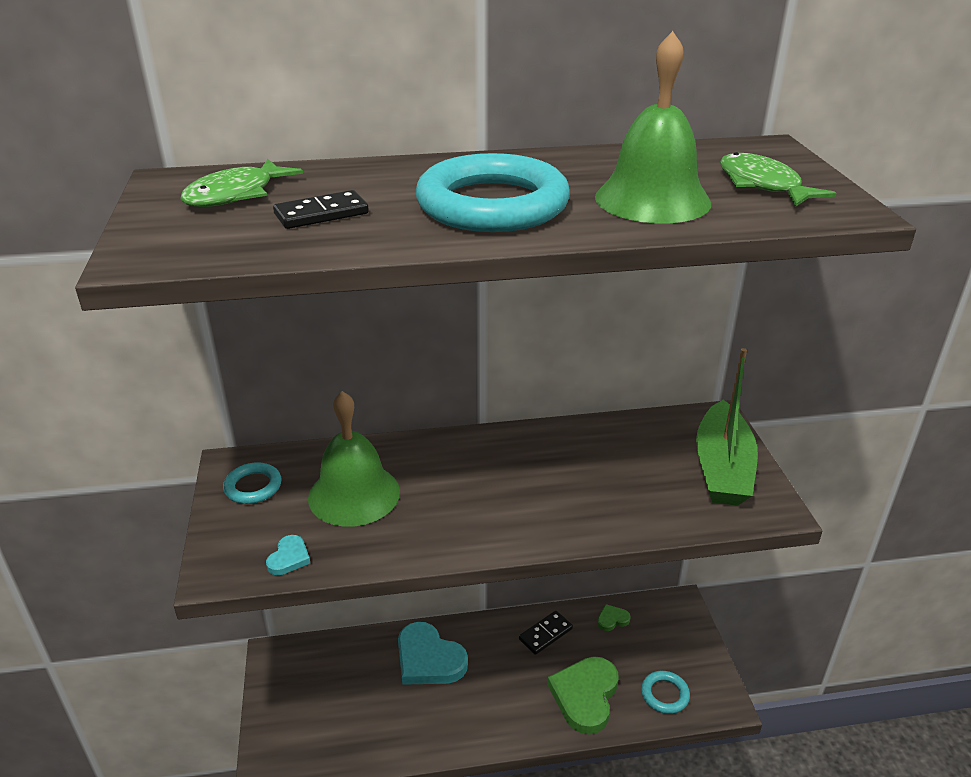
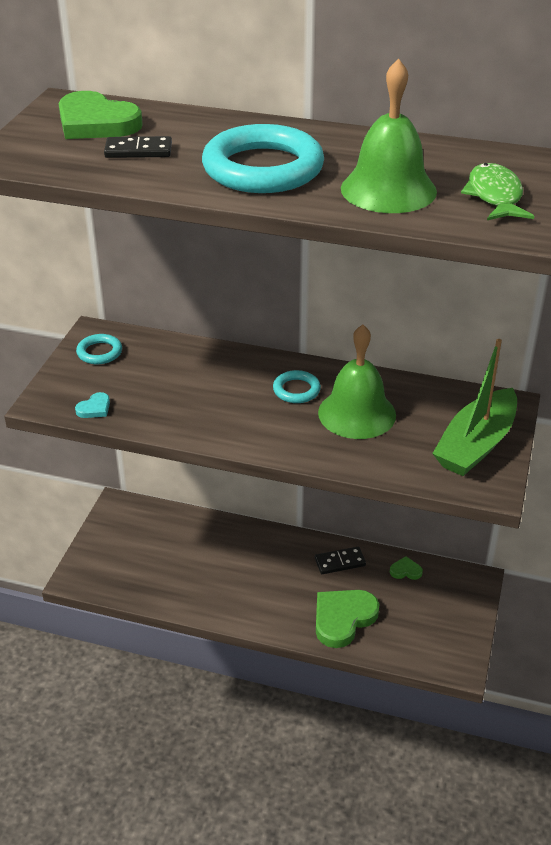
camera: 25 degrees right, 5 degrees up
(236, 194) = (96, 123): green fish -> green heart
(354, 494) = (167, 378): green bell -> green bell (357, 413)
(428, 659) = (233, 548): turquoise heart -> none
(665, 694) = (412, 642): turquoise ring -> turquoise ring (296, 390)

